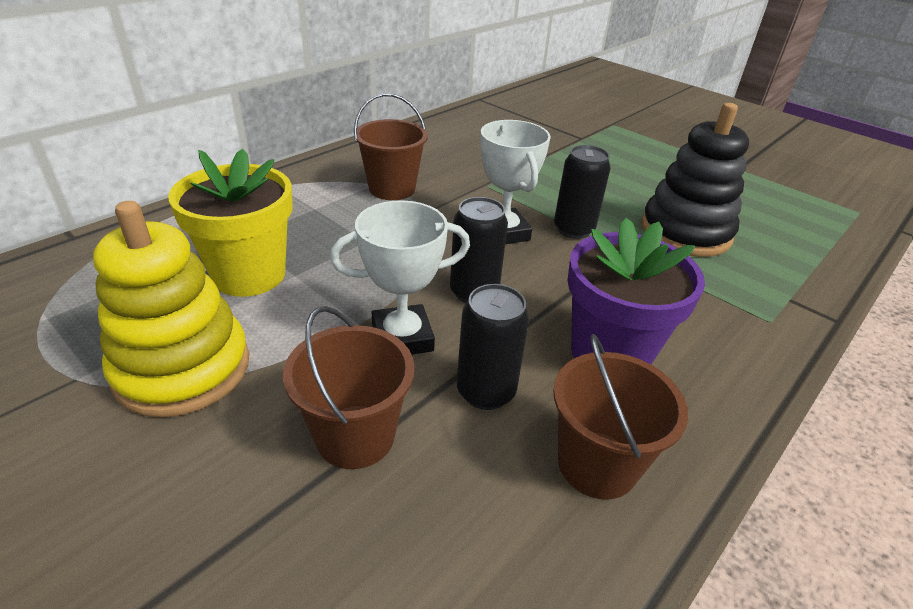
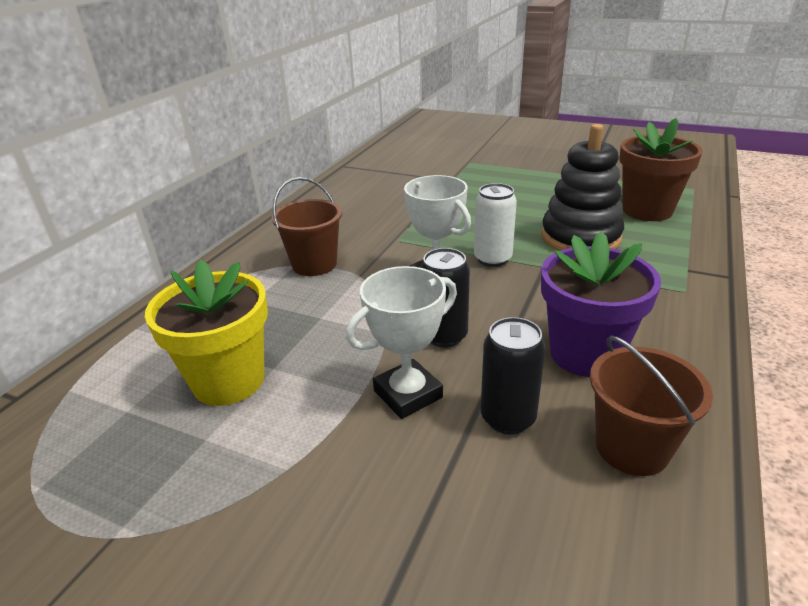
camera: 15 degrees left, 5 degrees down
(183, 368) = (219, 490): yellow stacking toy -> none
(355, 436) = (422, 495): brown bucket -> none
(573, 229) = (492, 259): black can -> white can
(784, 222) = (647, 210): none -> brown flower pot

